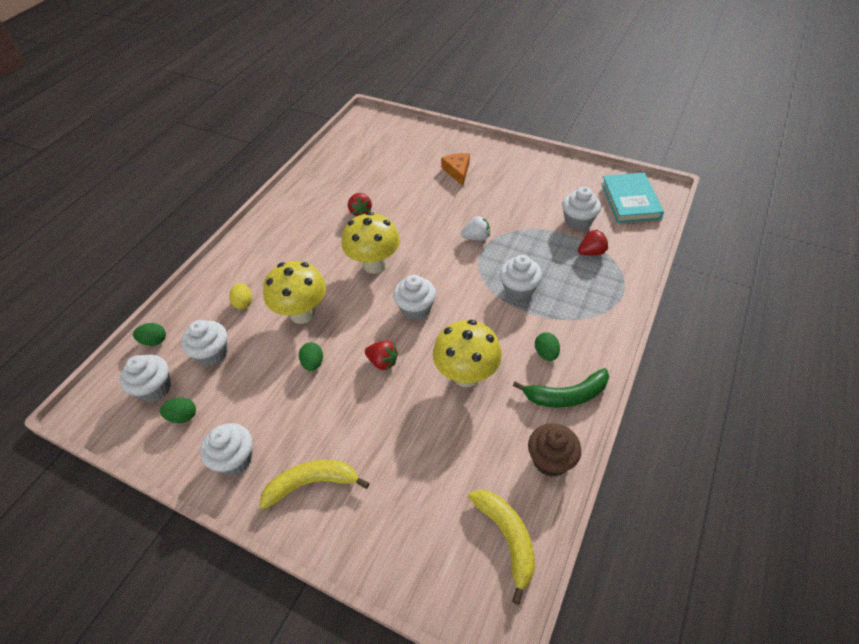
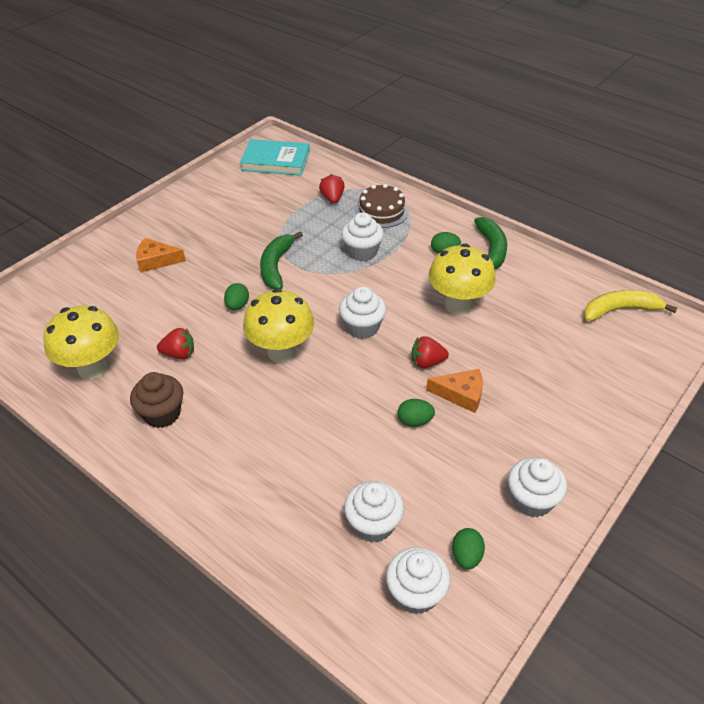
camera: 80 degrees left, 5 degrees down
(154, 341) = (330, 599): green egg -> green egg (237, 305)
(243, 303) = (295, 488): yellow egg -> none
(302, 314) = (336, 426): yellow mushroom -> yellow mushroom (92, 368)
(312, 483) = (565, 433): yellow banana -> none
(348, 393) = (461, 394): none -> orange cheese
(382, 362) = (427, 362): red strawberry -> red strawberry turned 135 degrees counterclockwise
(476, 237) = (276, 266): white strawberry -> green banana
(550, 460) = (552, 272): brown cupcake -> brown cupcake (162, 414)
(578, 221) = (287, 196): white cupcake -> none
(590, 292) = (381, 211): none -> brown cake

